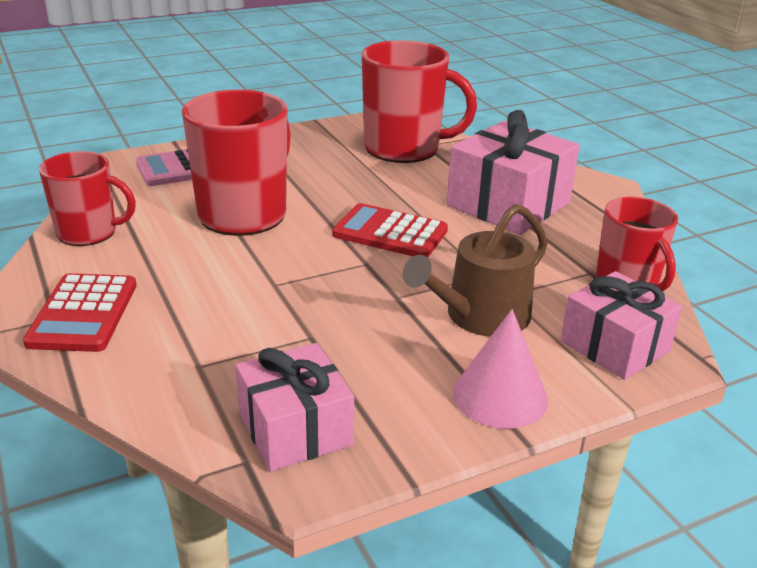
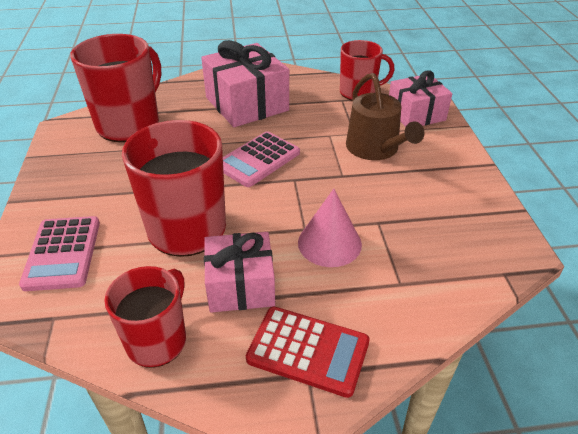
camera: 70 degrees left, 10 degrees up
(295, 429) = (475, 246): pink gift -> pink gift (241, 286)
(390, 233) = (258, 160): red calculator -> pink calculator
(500, 396) = (453, 162): pink cone -> pink cone (329, 243)

